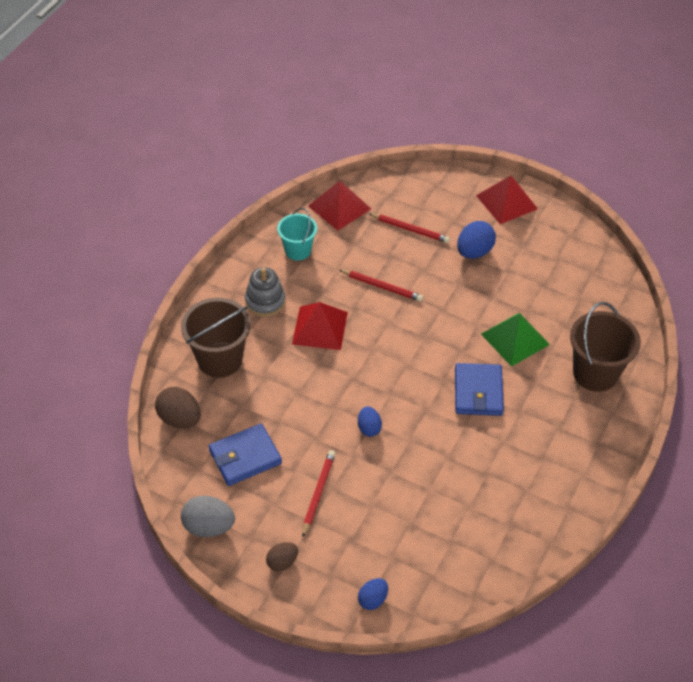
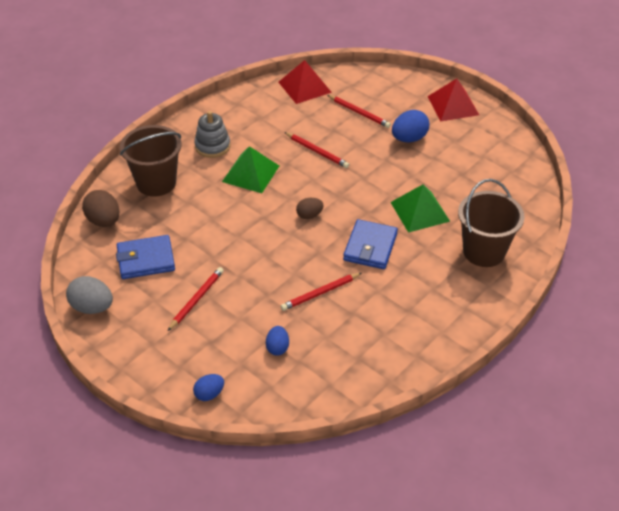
camera: 15 degrees right, 5 degrees down
(282, 562) = (143, 348): brown egg -> brown egg (309, 215)
(298, 250) = (256, 113): turquoise bucket -> none
(320, 328) = (251, 173): red pyramid -> green pyramid
(369, 428) = (261, 257): blue egg -> blue egg (277, 348)
(445, 457) = (320, 293): none -> red pencil

